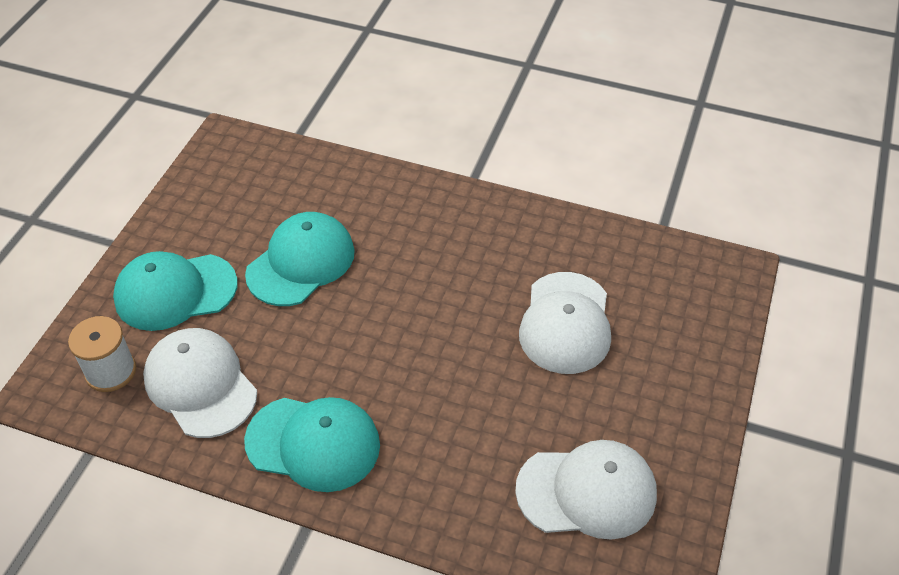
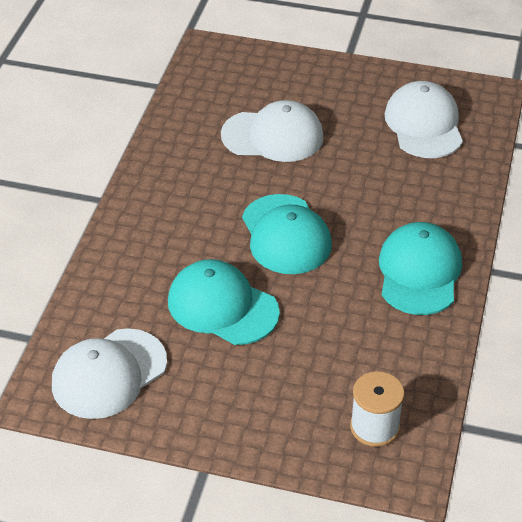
camera: 95 degrees left, 5 degrees down
(175, 291) = (270, 397): turquoise cap -> turquoise cap (286, 235)
(200, 385) = (376, 356): white cap -> white cap (109, 374)

